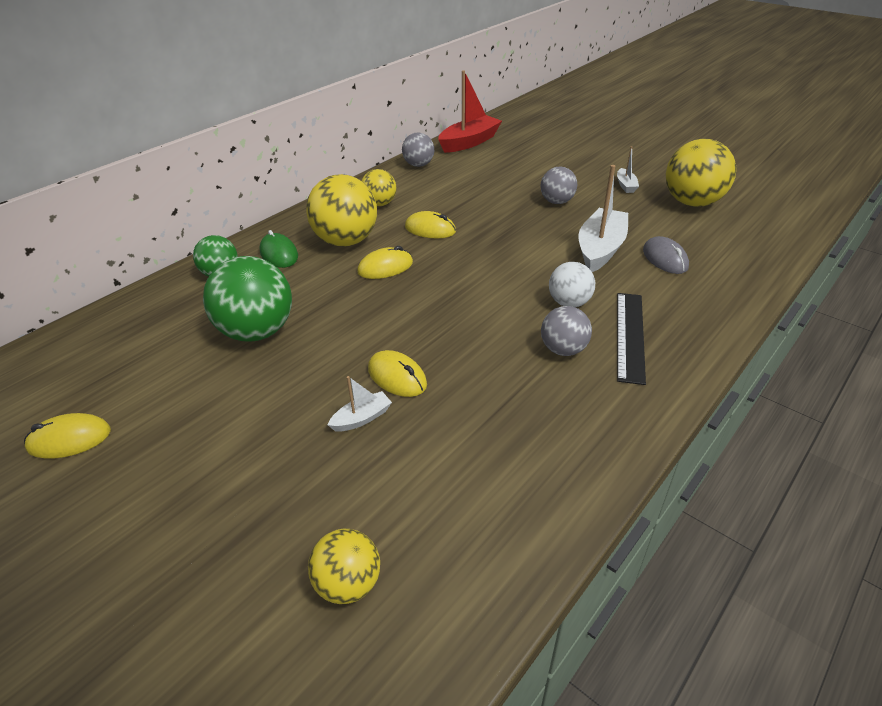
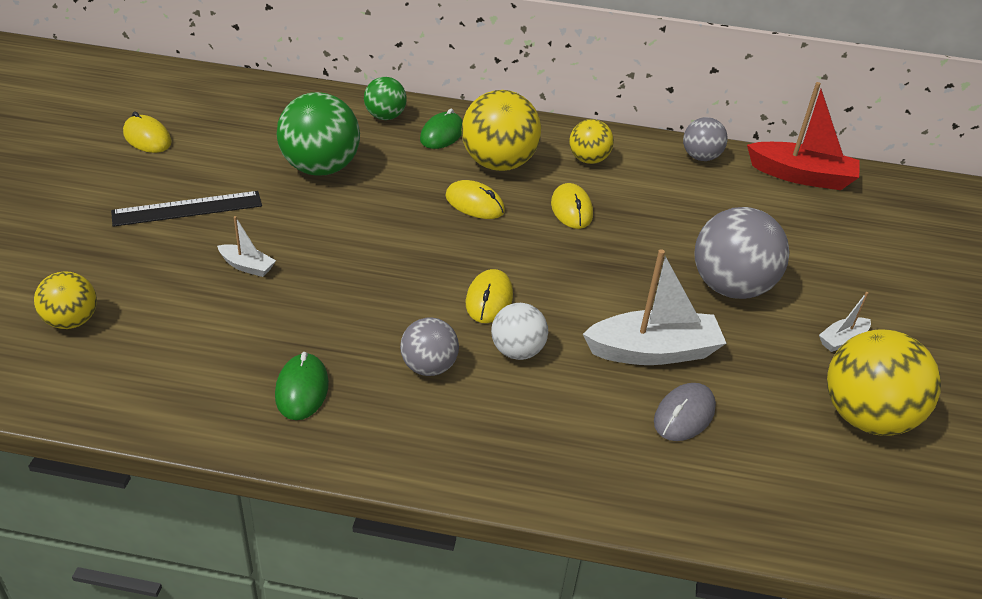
camera: 55 degrees right, 0 degrees up
(397, 377) = (312, 268): yellow mouse -> yellow mouse (489, 299)
(553, 428) = (302, 390): none -> green mouse
(557, 202) = (730, 287): grey ball -> grey ball, size x1.75
(630, 335) = (492, 415): black ruler -> black ruler (187, 209)

